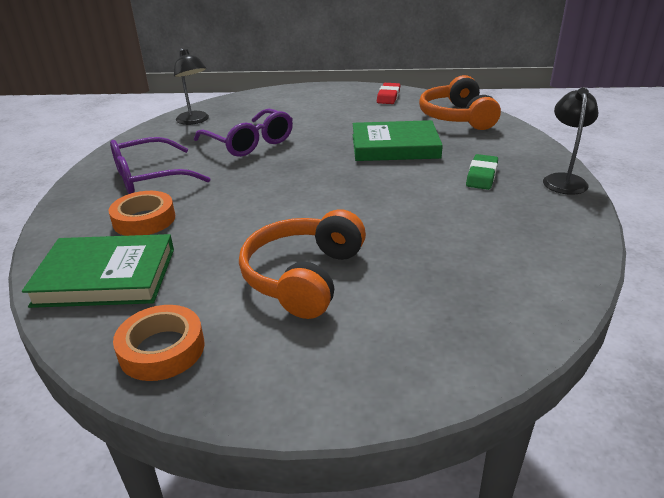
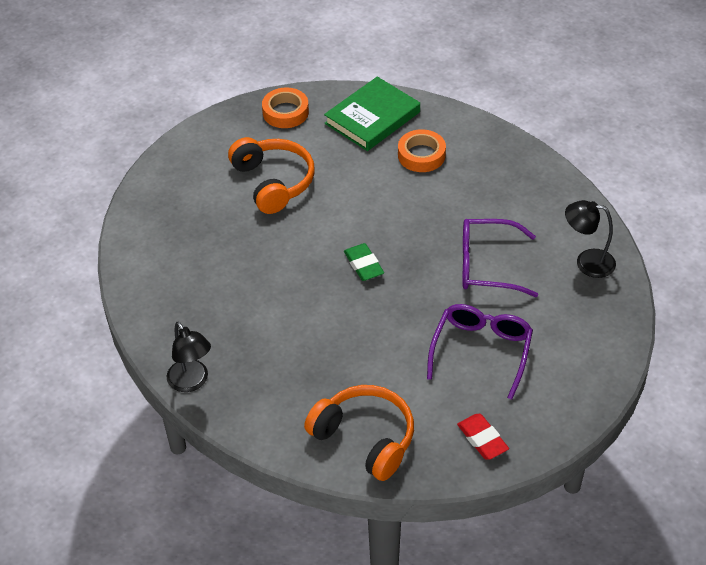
camera: 135 degrees right, 15 degrees up
(149, 177) = (487, 183): purple glasses -> purple glasses (481, 351)
(395, 146) = (366, 342): green book -> none
(481, 176) = (257, 345): green eraser -> green eraser (363, 265)

